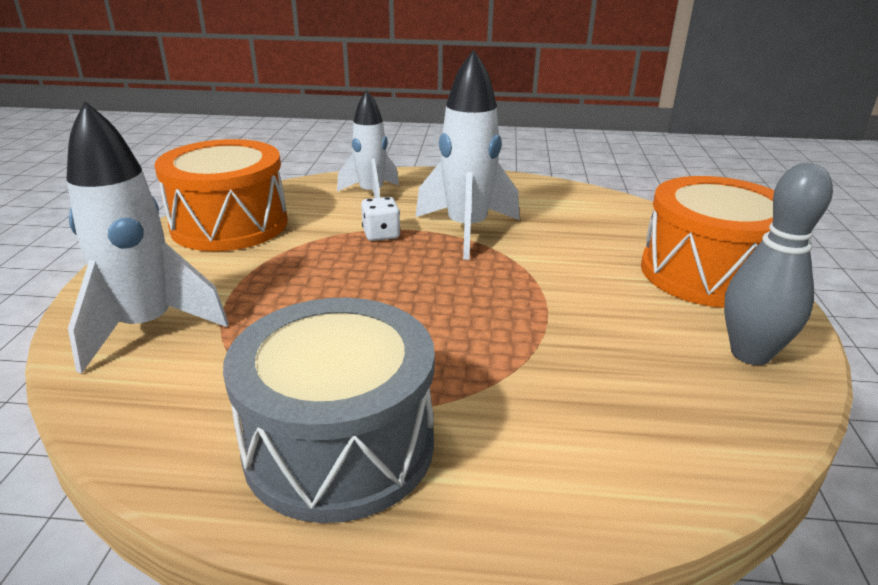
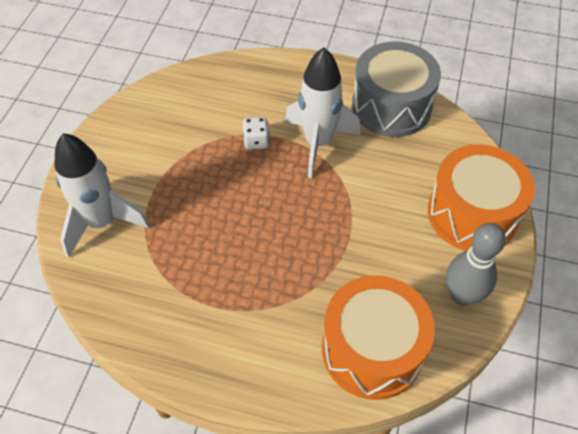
camera: 10 degrees right, 25 degrees up
(230, 225) = (152, 117): orange drum -> orange drum (372, 349)
(339, 445) = (204, 331): grey drum -> grey drum (391, 106)
(371, 194) = (257, 88): white rocket -> none

